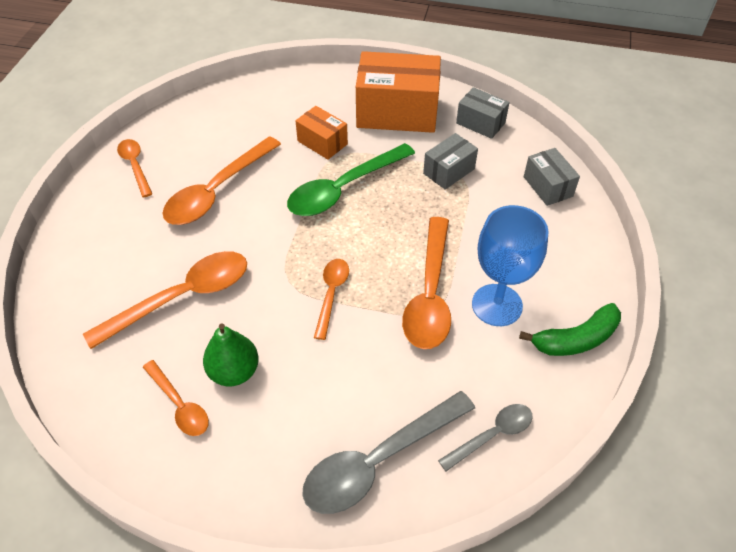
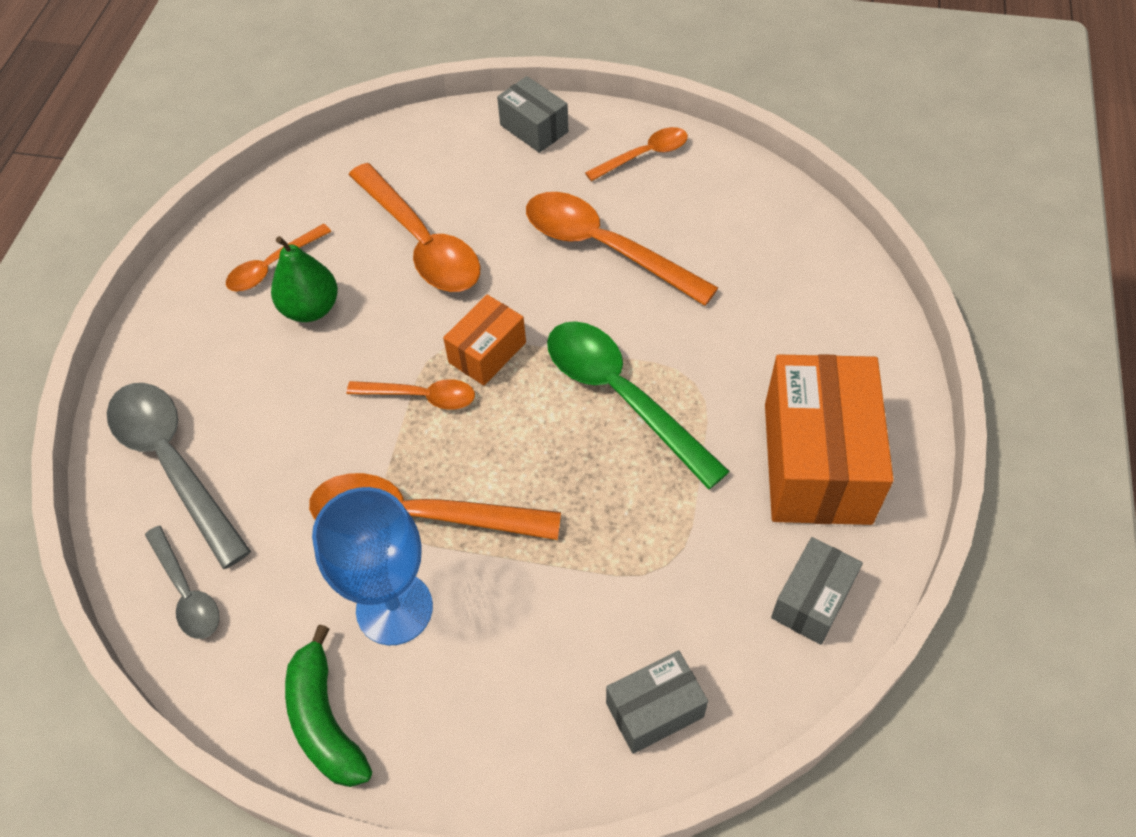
camera: 90 degrees right, 5 degrees up
(322, 142) = (722, 360): orange box -> orange box (487, 352)
(449, 171) = (676, 545): grey box -> grey box (534, 128)

